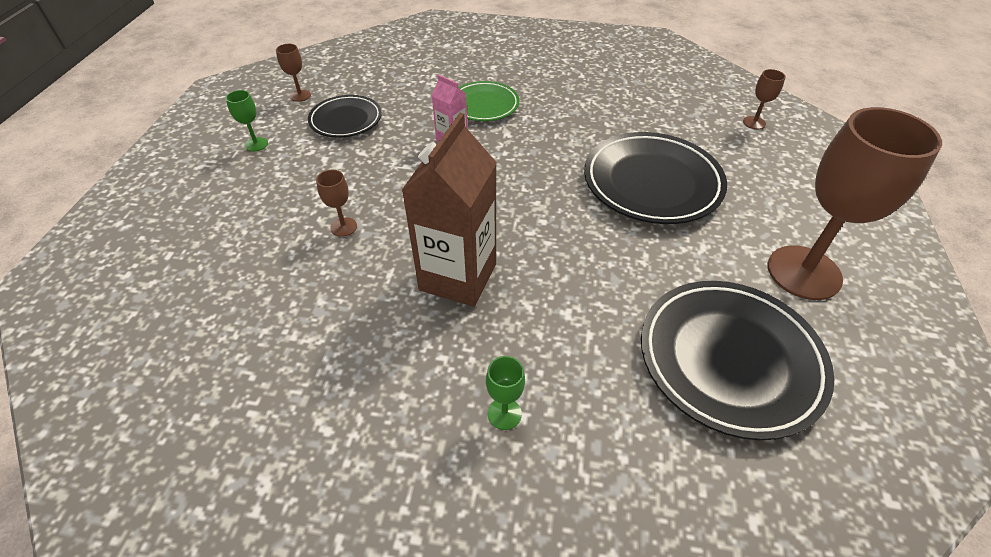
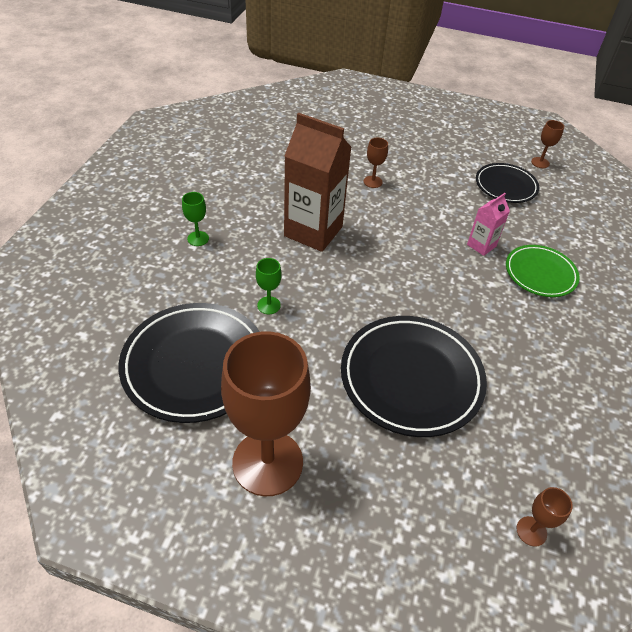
camera: 95 degrees right, 0 degrees up
(256, 144) = (469, 143): green goblet -> green goblet (269, 305)

